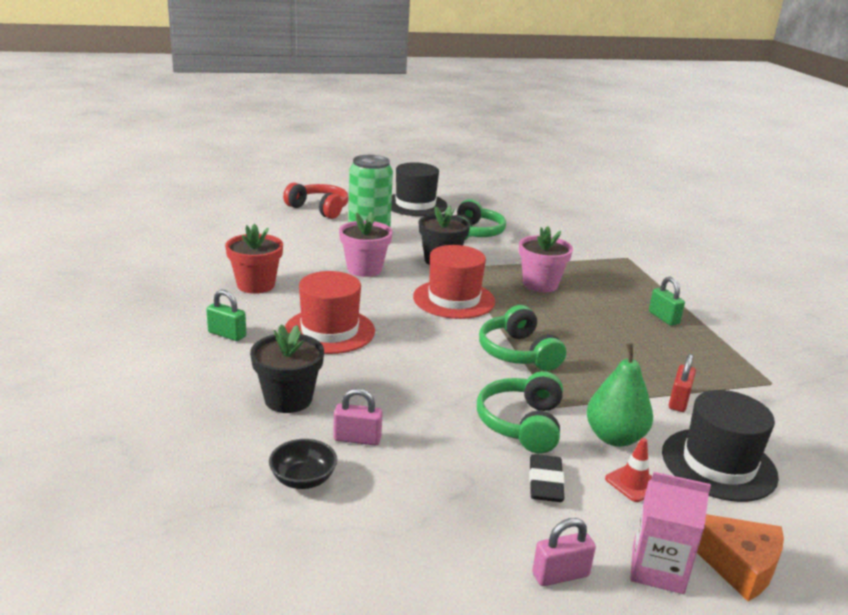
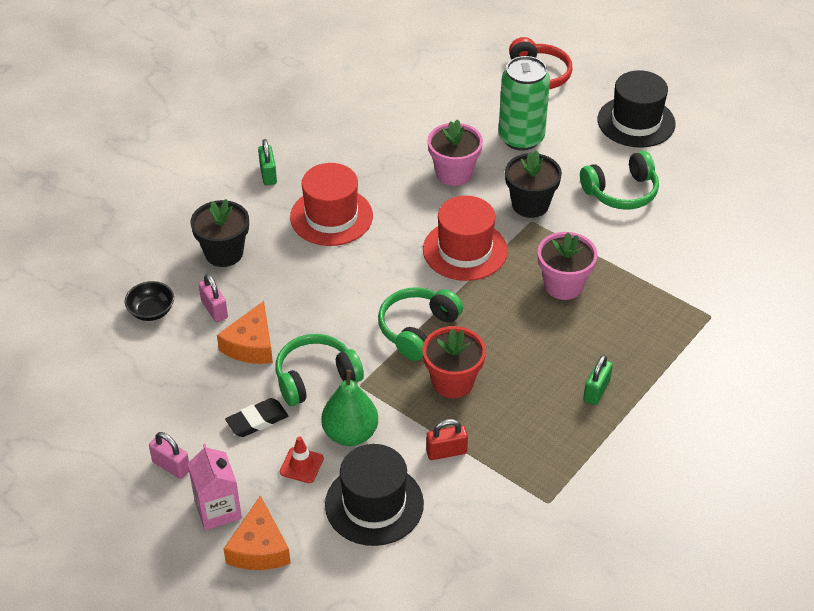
camera: 55 degrees right, 20 degrees up
(256, 285) = (353, 139): red flower pot -> red flower pot (453, 382)
(435, 439) = (251, 345): none -> orange cheese

